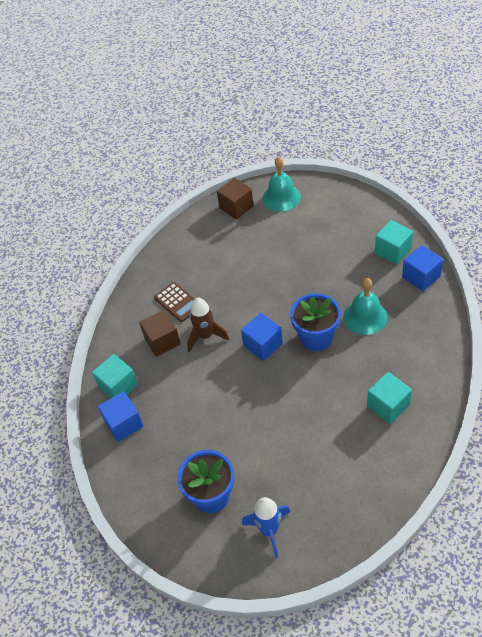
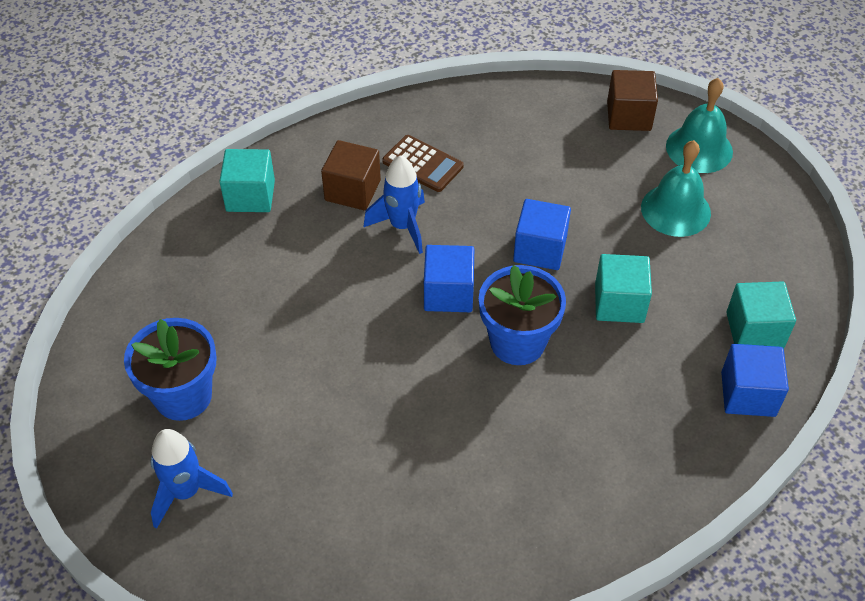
camera: 40 degrees right, 0 degrees up
(124, 424) = (205, 238): blue cube -> blue cube (540, 249)
(177, 302) = (422, 164): brown calculator -> brown calculator turned 60 degrees counterclockwise
(206, 336) = (402, 226): brown rocket -> blue rocket
(365, 316) = (609, 374): turquoise bell -> turquoise bell (675, 210)
(388, 405) = (493, 499): turquoise cube -> turquoise cube (619, 303)

